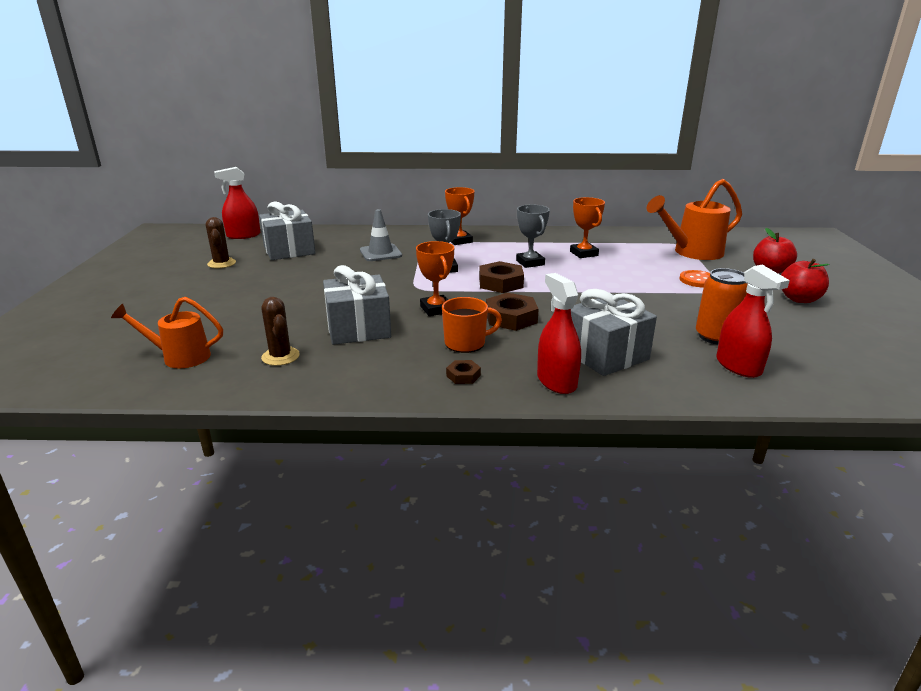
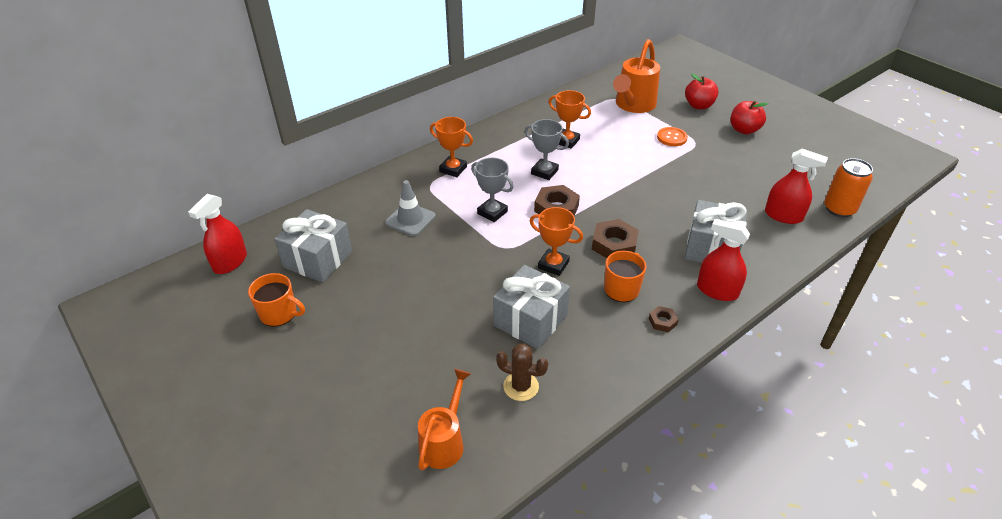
camera: 40 degrees left, 15 degrees up
(180, 357) = (444, 442): orange watering can -> orange watering can turned 150 degrees clockwise
(221, 263) = (279, 313): brown cactus -> orange mug
(715, 337) = (744, 194): orange can -> orange can (839, 209)

